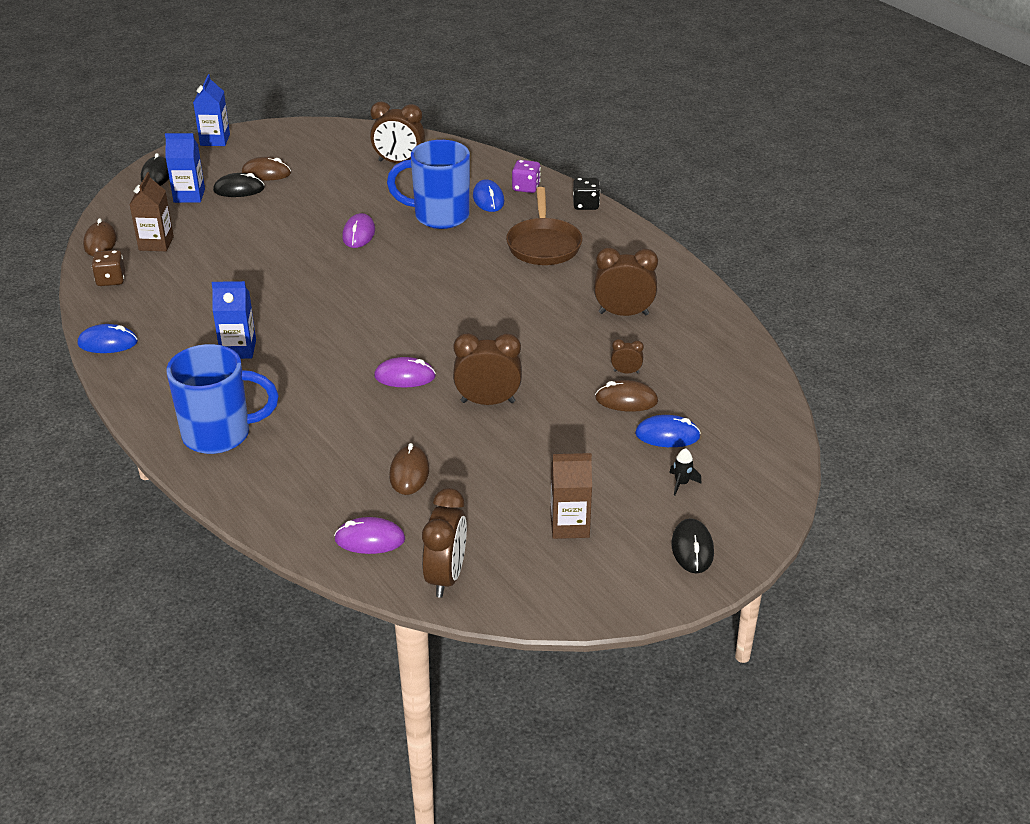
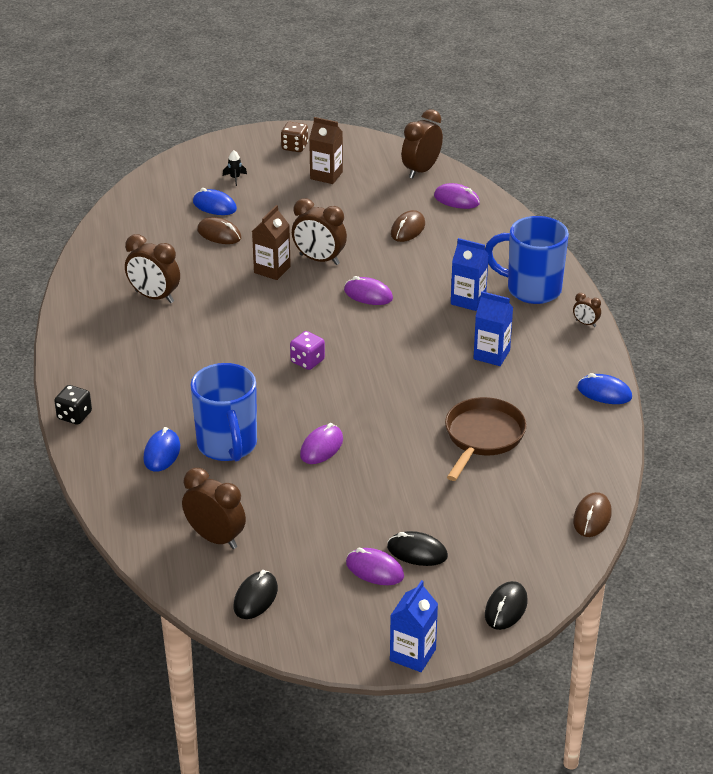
camera: 155 degrees left, 0 degrees up
(111, 280) = (589, 463): brown dice -> brown dice (294, 147)
(156, 243) = (533, 498): brown carton -> brown carton (272, 270)
(189, 195) = (477, 560): blue carton -> blue carton (468, 300)
(266, 173) = (374, 570): brown mouse -> purple mouse
(439, 216) = (227, 446): blue mug -> blue mug turned 45 degrees clockwise
(526, 187) = (111, 457): purple dice -> purple dice (307, 361)
(543, 245) = (157, 382): brown pan -> brown pan (482, 437)
(626, 372) = (199, 253): brown clock -> brown clock (585, 323)
(692, 549) = (264, 147): black mouse -> black mouse (255, 598)

